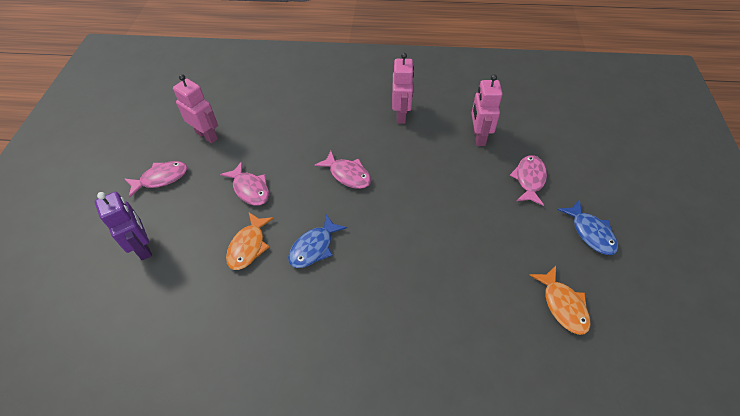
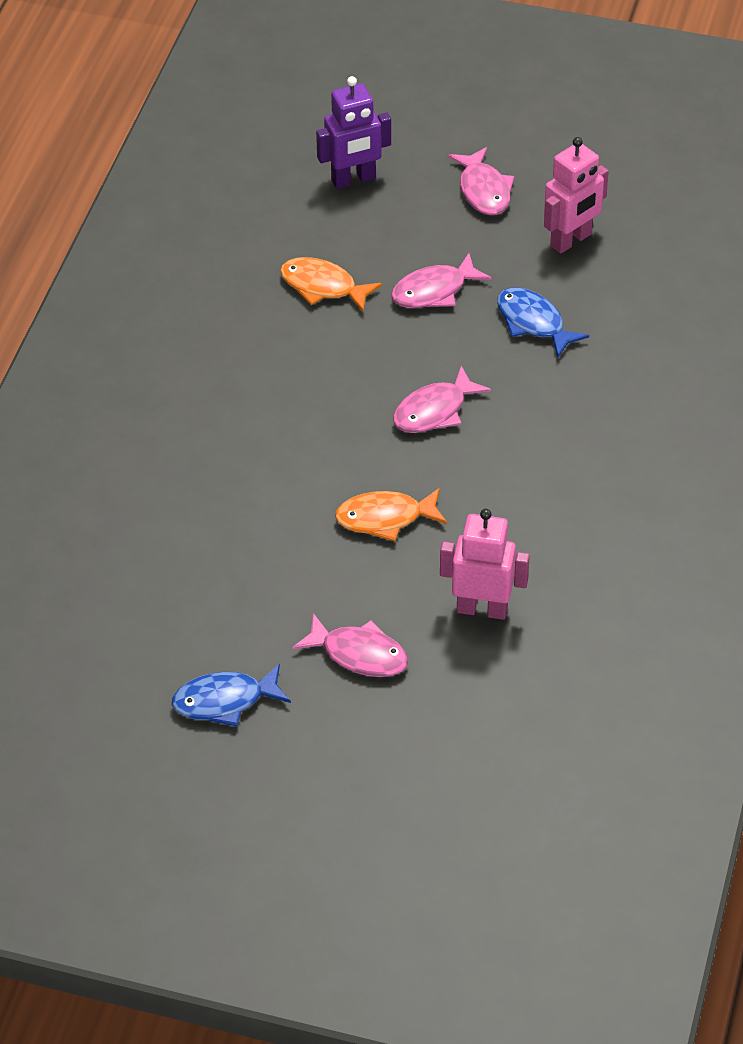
camera: 100 degrees right, 5 degrees down
(314, 247) = (299, 357): blue fish -> blue fish (533, 323)
(401, 115) = (567, 506): pink robot -> none
(563, 305) = (114, 620): orange fish -> orange fish (385, 518)

